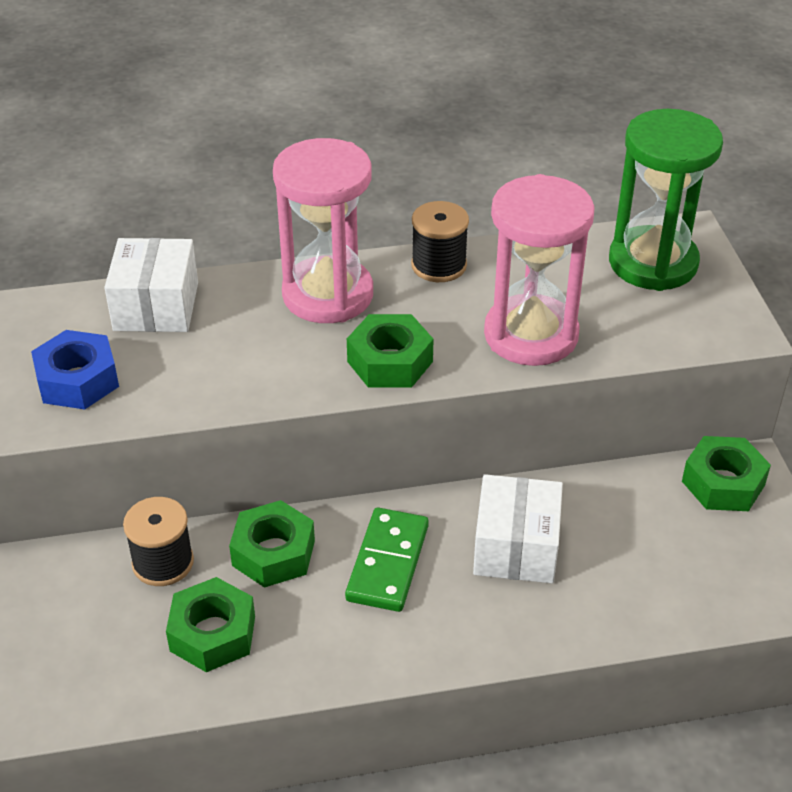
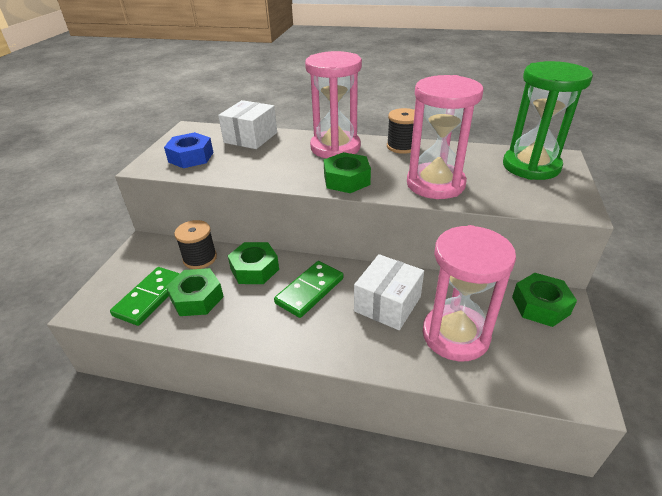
camera: 25 degrees right, 5 degrees down
(130, 659) = (150, 297): none -> green domino
(631, 565) = (455, 335): none -> pink hourglass

